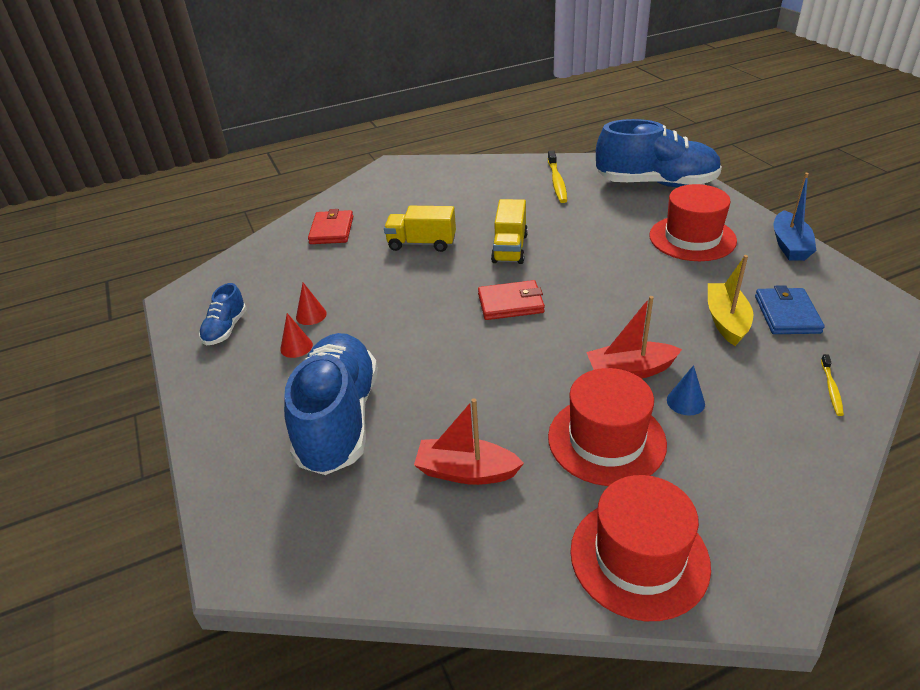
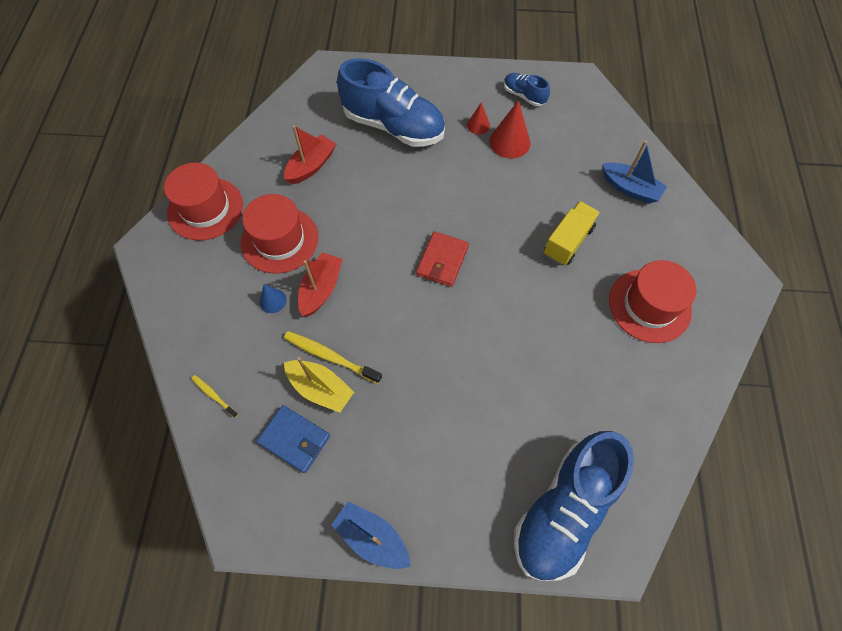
camera: 115 degrees right, 25 degrees up
(311, 315) = (509, 142): red cone -> red cone, size x1.75
(332, 230) = (630, 188): red wallet -> blue boat
(510, 248) = (519, 300): yellow truck -> none
(557, 182) = (625, 412): yellow toothbrush -> yellow toothbrush (330, 357)
(692, 238) = (441, 458): red hat -> red hat (649, 305)

